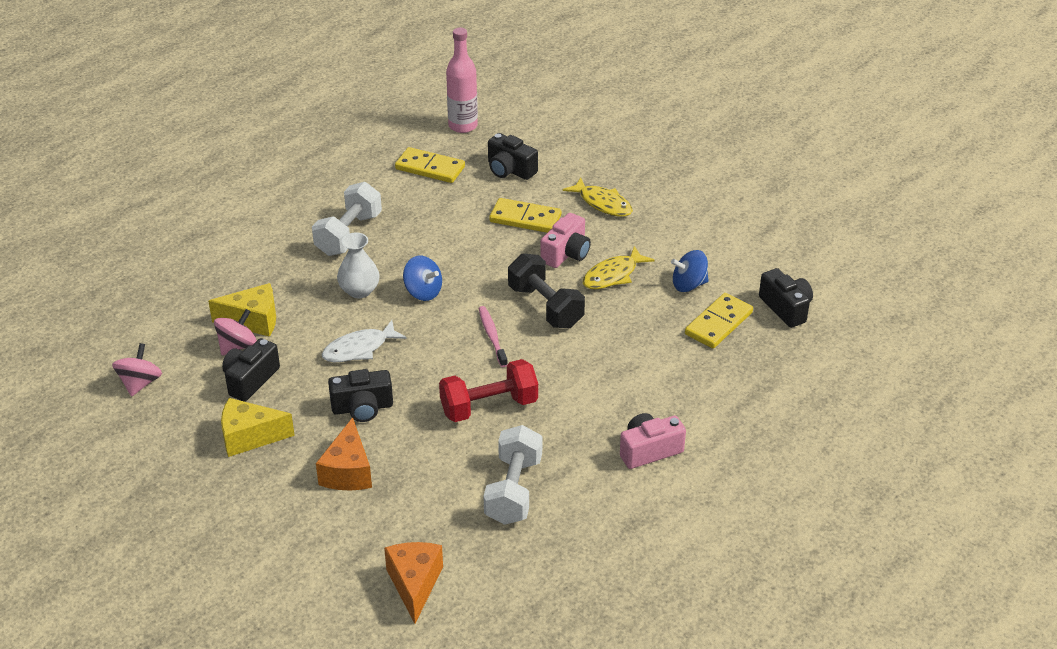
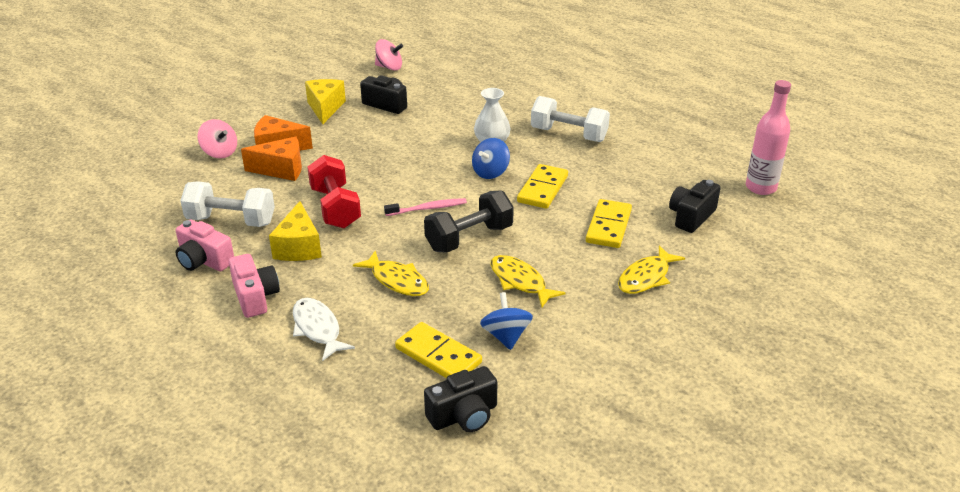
camera: 90 degrees right, 5 degrees down
(237, 346) = (425, 97): pink spinning top -> pink spinning top (220, 152)
(253, 321) = (454, 101): yellow cheese -> yellow cheese (299, 247)
(359, 349) = (417, 146): white fish -> white fish (318, 329)
(362, 408) = (346, 150): black camera -> none
(414, 584) = (152, 178): orange cheese -> orange cheese (281, 169)
(430, 168) = (680, 171): yellow domino -> yellow domino (543, 189)
(566, 253) = (554, 251): pink camera -> pink camera (204, 260)
(616, 353) = (397, 280): none -> yellow fish

